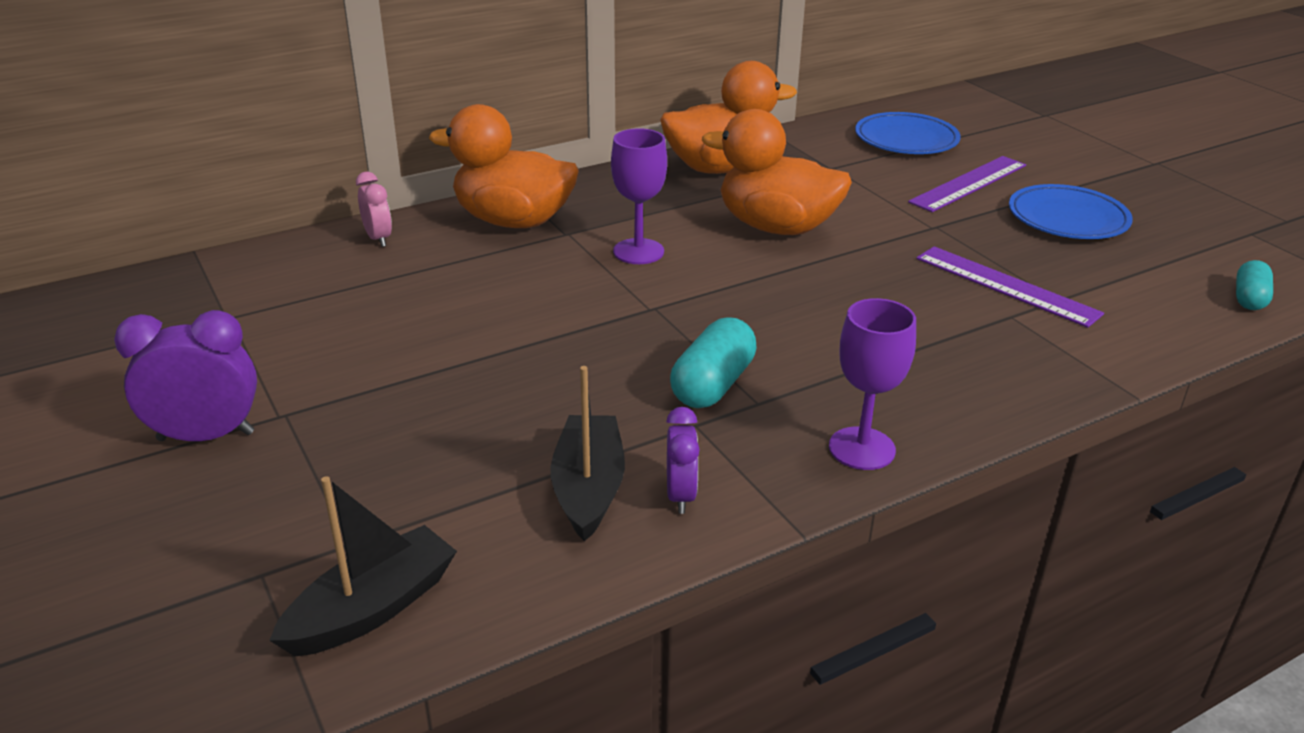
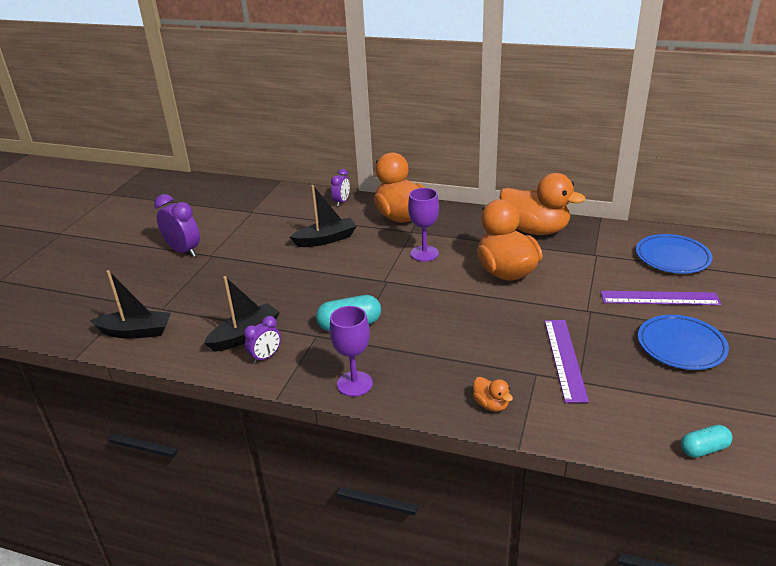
camera: 50 degrees right, 0 degrees up
(378, 238) = (341, 202): pink clock -> purple clock
(455, 298) = (326, 239): none -> black boat
(1036, 373) = (491, 405): none -> orange duck

